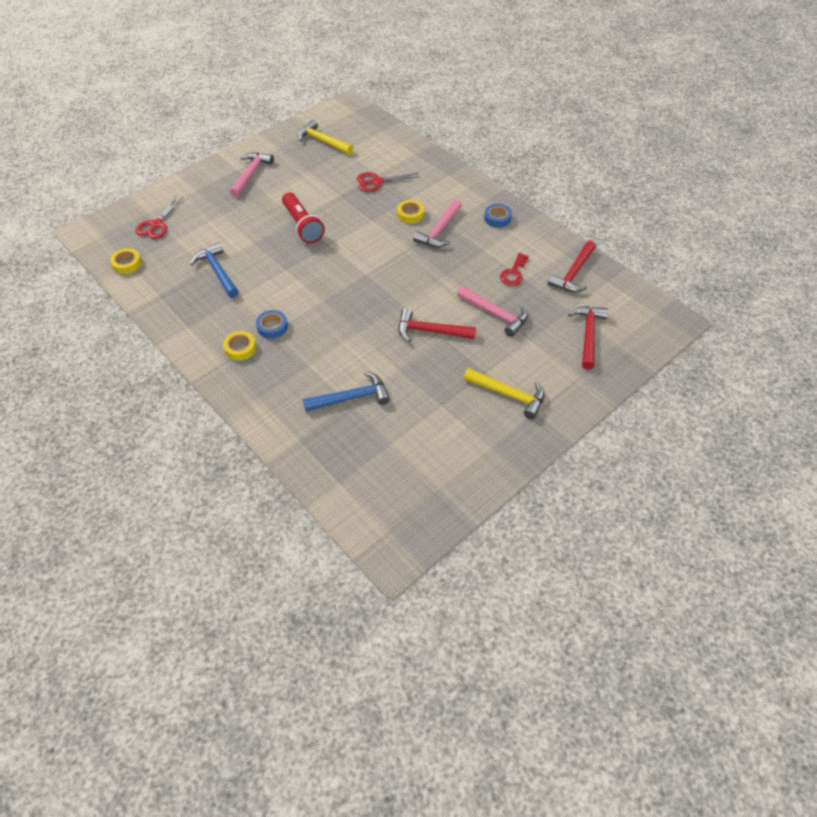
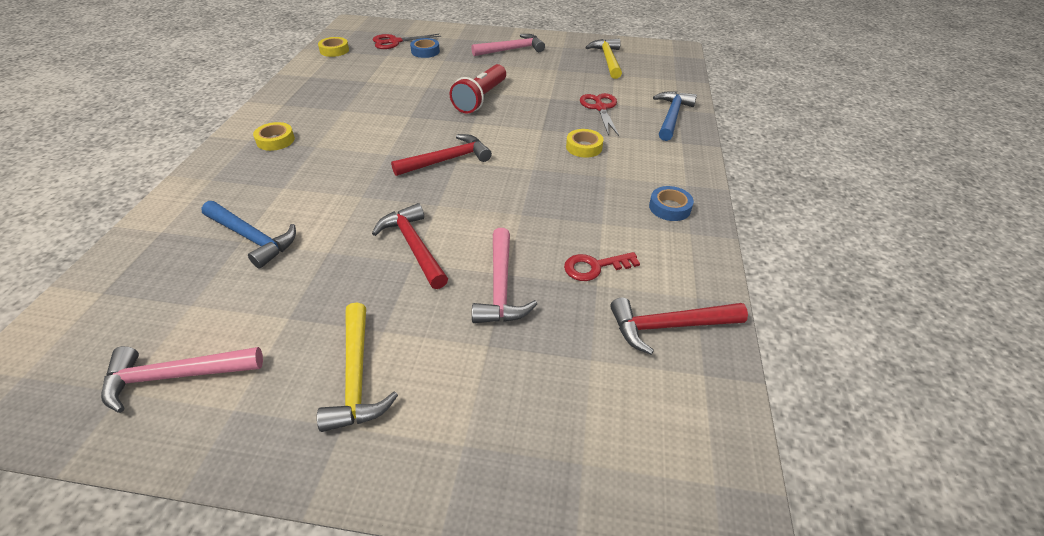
camera: 50 degrees right, 10 degrees down
(217, 271) = (368, 87): blue hammer -> blue hammer (672, 116)
(272, 327) = (321, 144): blue tape -> blue tape (425, 51)
(377, 182) = (600, 108): red scissors -> red scissors turned 45 degrees clockwise
(439, 231) = (587, 176): pink hammer -> pink hammer (175, 376)
(588, 335) = (564, 410): red hammer -> red hammer (447, 160)

